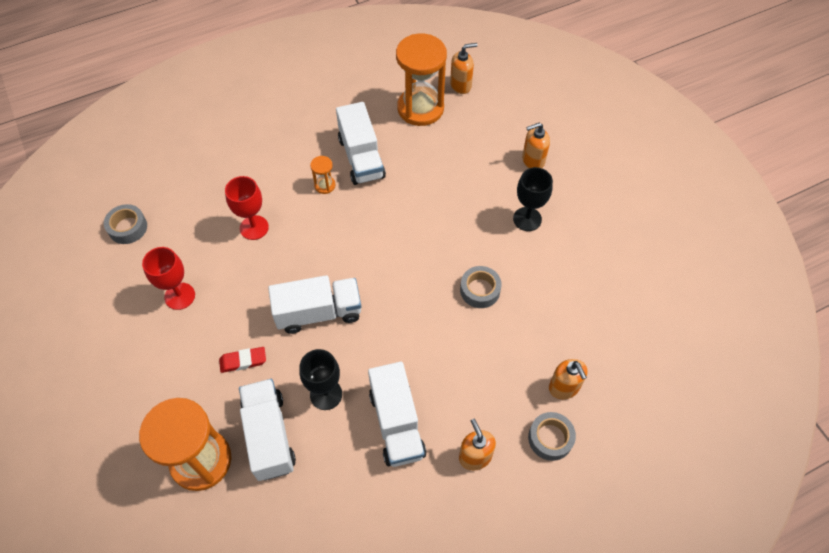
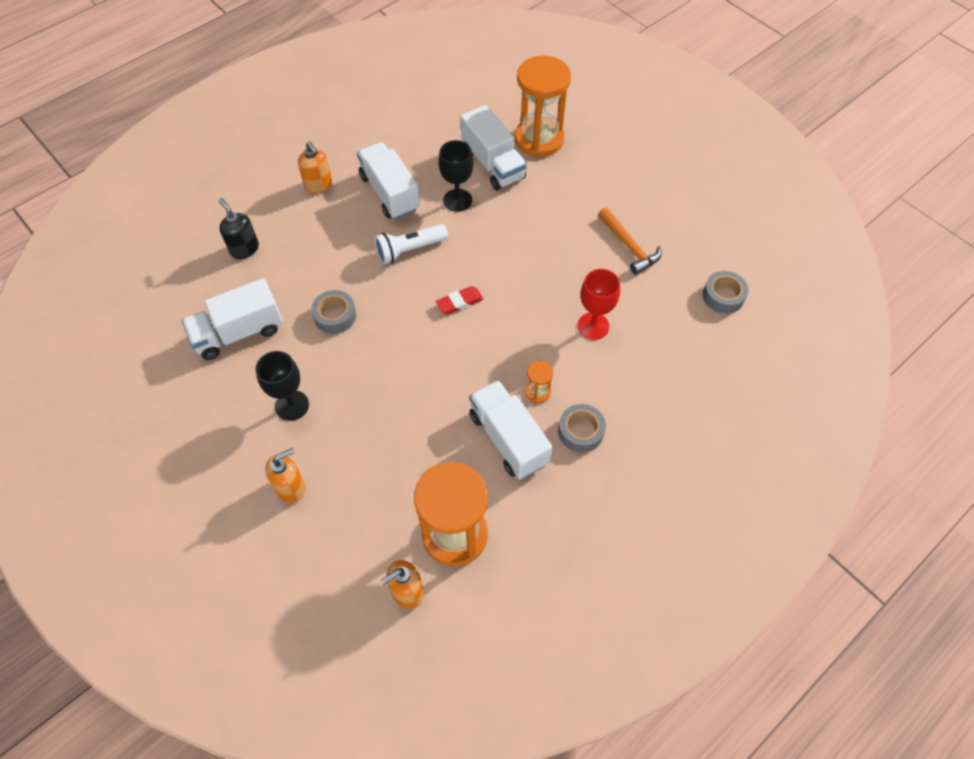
camera: 165 degrees right, 0 degrees up
(179, 296) = (629, 246): red goblet -> orange hammer
(243, 361) = (541, 208): red eraser -> red eraser (459, 302)
(318, 312) = (490, 261): white truck -> white truck (239, 332)
(394, 344) = (409, 250): none -> white flashlight
(550, 438) = (255, 209): grey tape -> grey tape (580, 431)
(564, 387) = (244, 249): orange soap dispenser -> black soap dispenser

